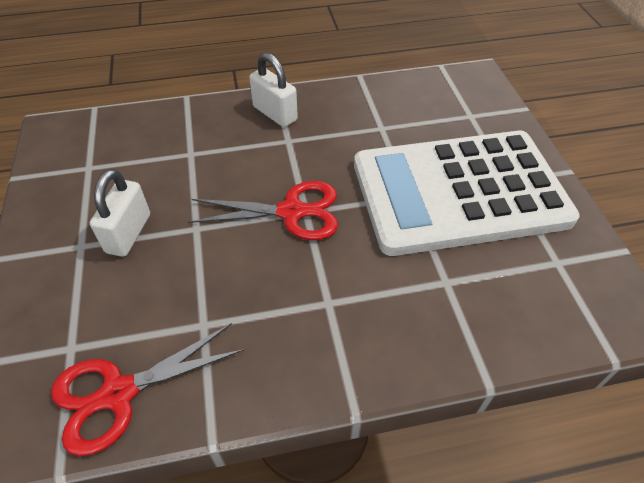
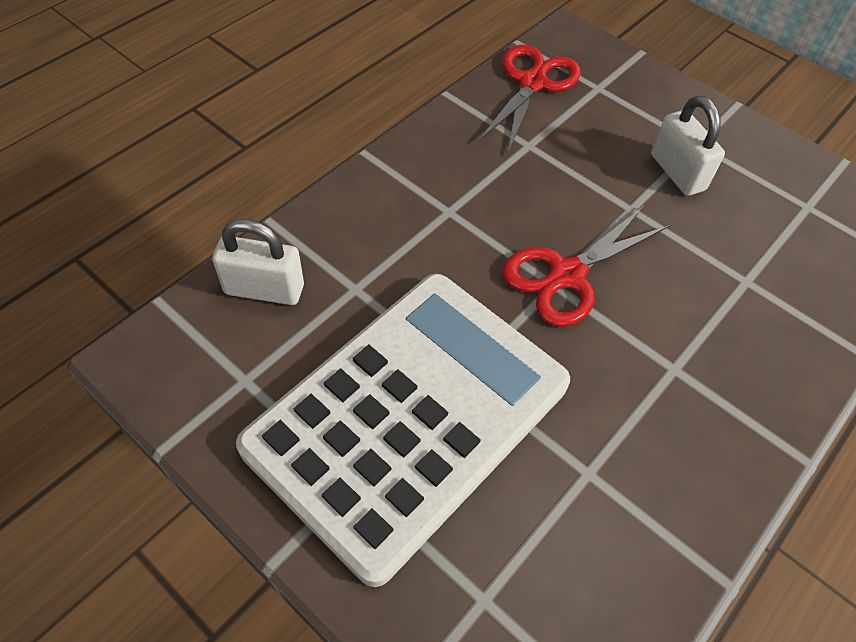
camera: 140 degrees right, 5 degrees up
(275, 113) = (740, 403): white padlock -> white padlock (264, 289)

